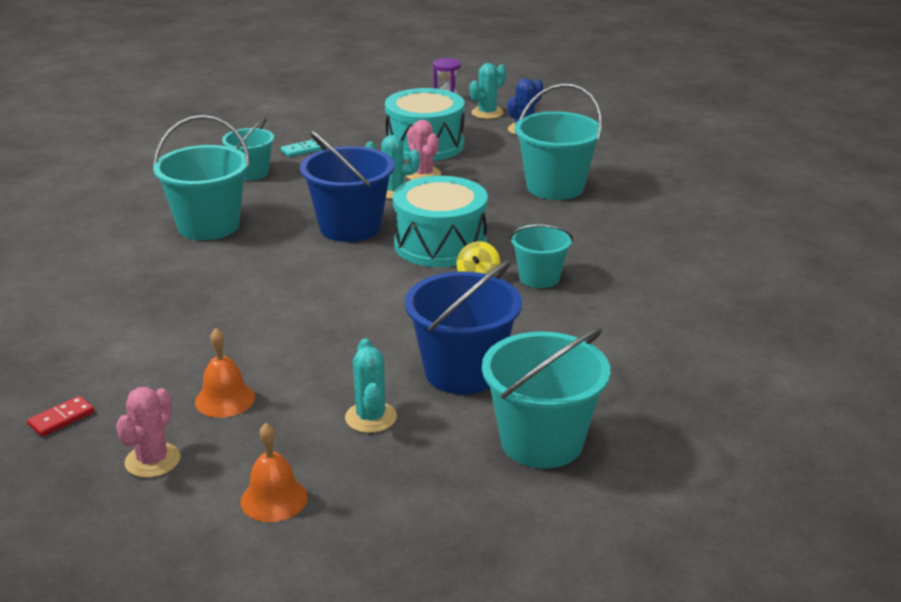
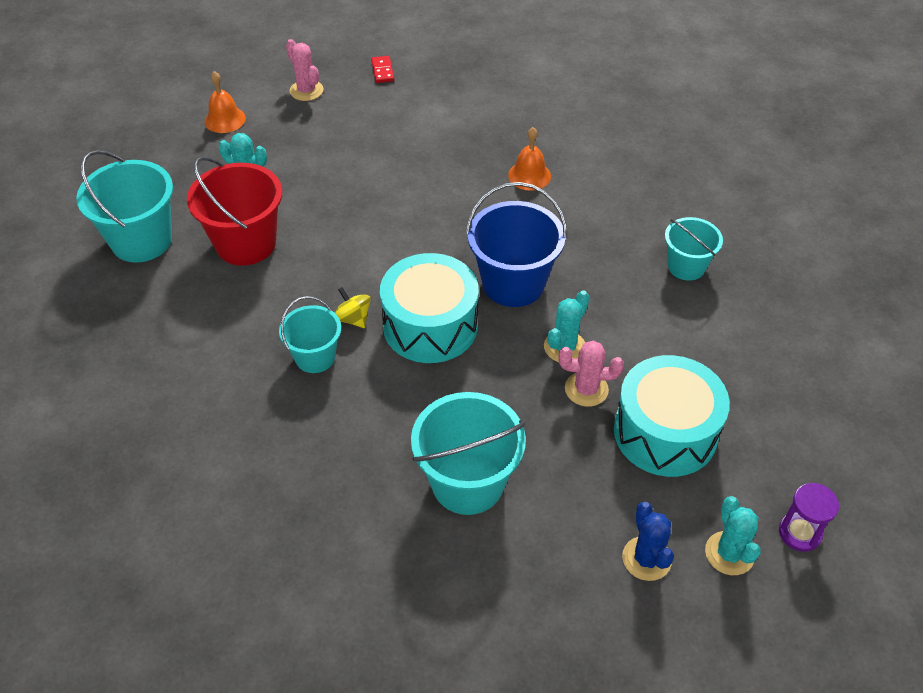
camera: 125 degrees right, 20 degrees up
(208, 226) = (590, 203): turquoise bucket -> none
(225, 399) = (334, 132): orange bell -> orange bell (529, 175)
(302, 150) = (720, 324): turquoise domino -> none
(462, 372) = (246, 243): blue bucket -> red bucket

